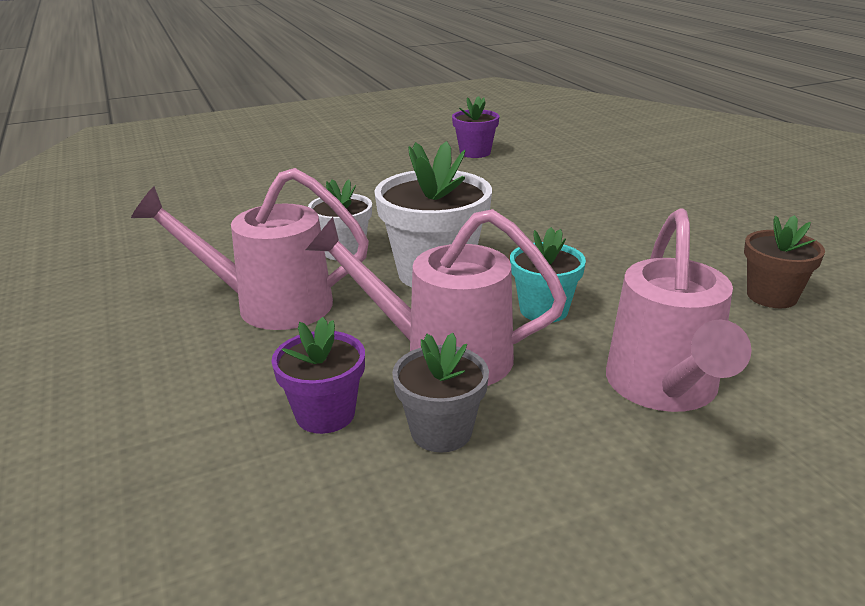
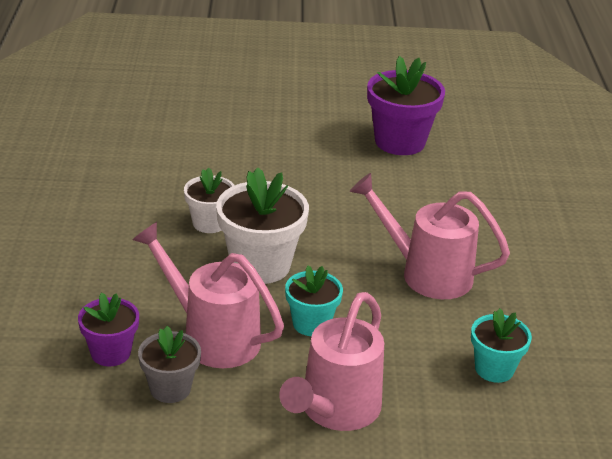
camera: 20 degrees right, 5 degrees up
(270, 305) = (127, 257): pink watering can -> pink watering can (426, 273)
(475, 152) = (400, 142): purple flower pot -> purple flower pot, size x1.68
(771, 296) = (494, 369): brown flower pot -> turquoise flower pot

